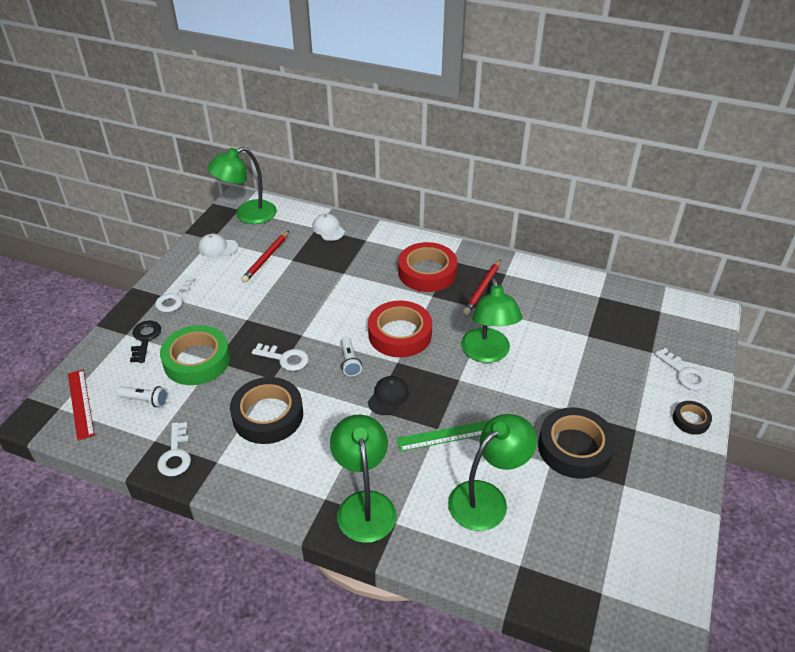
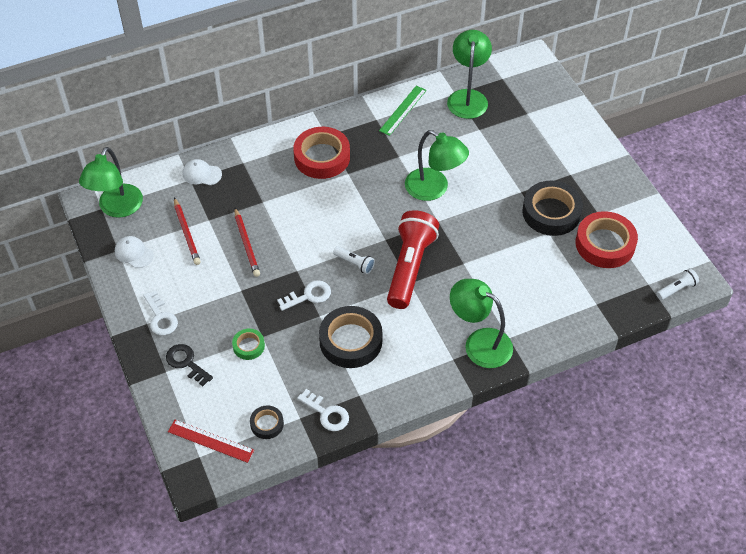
camera: 45 degrees left, 10 degrees up
(145, 400) = (254, 400): white flashlight -> white flashlight (676, 289)
(197, 360) = (248, 346): green tape -> green tape, size x0.50
(217, 247) = (134, 253): white cap -> white cap turned 75 degrees clockwise
(388, 397) = (410, 267): black cap -> red flashlight
(400, 334) = (362, 218): red tape -> red tape (605, 244)
(445, 436) = (473, 264): green ruler -> green ruler (403, 110)
(482, 289) = (375, 143): red pencil -> red pencil (246, 244)
(487, 498) = (539, 282): green lamp -> green lamp (468, 97)
(684, 373) = (559, 115): white key -> none
(690, 420) = (592, 145): black tape -> black tape (267, 424)

